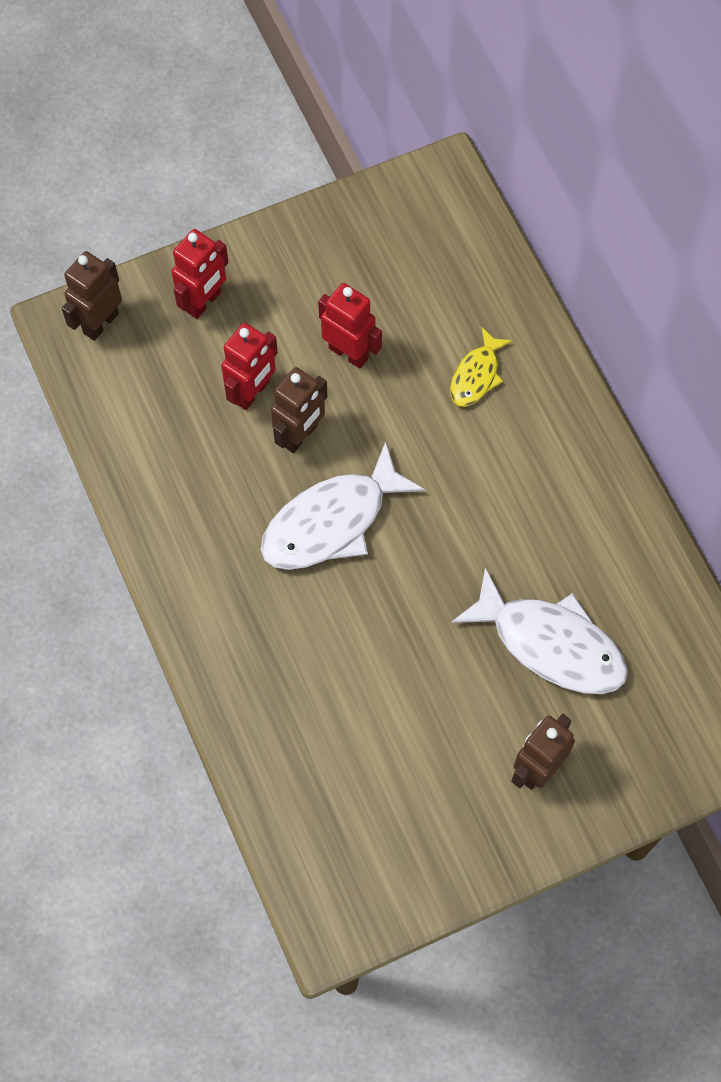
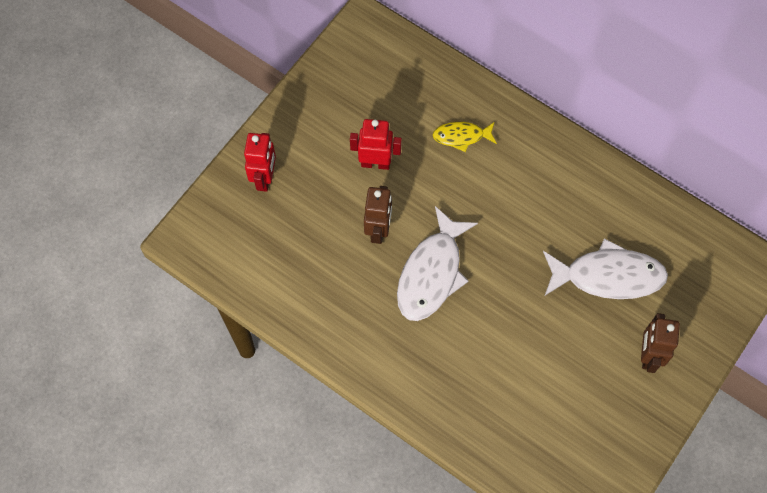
camera: 30 degrees left, 0 degrees up
(100, 323) = (206, 226): brown robot -> none
(252, 392) = (331, 219): red robot -> none
(476, 375) = (461, 136): yellow fish -> yellow fish turned 90 degrees clockwise

